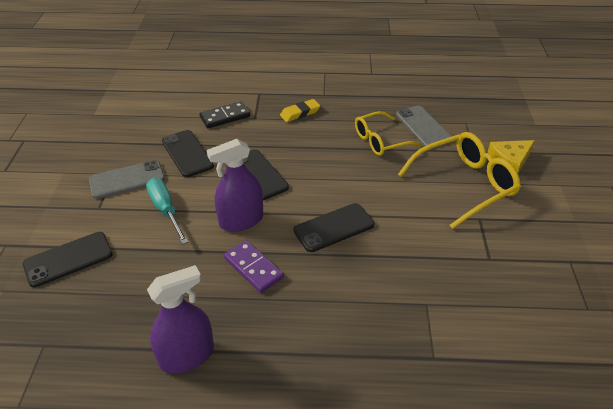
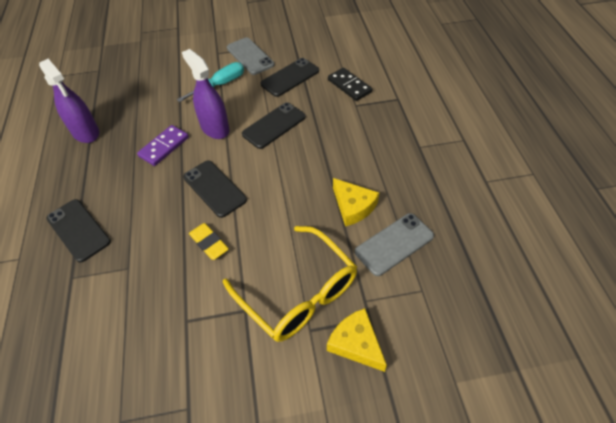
camera: 80 degrees right, 10 degrees up
(68, 259) = (167, 56): black phone -> black phone (78, 230)
(300, 113) = (376, 134): yellow eraser -> yellow eraser (209, 243)
(380, 141) = (353, 206): yellow glasses -> yellow cheese

